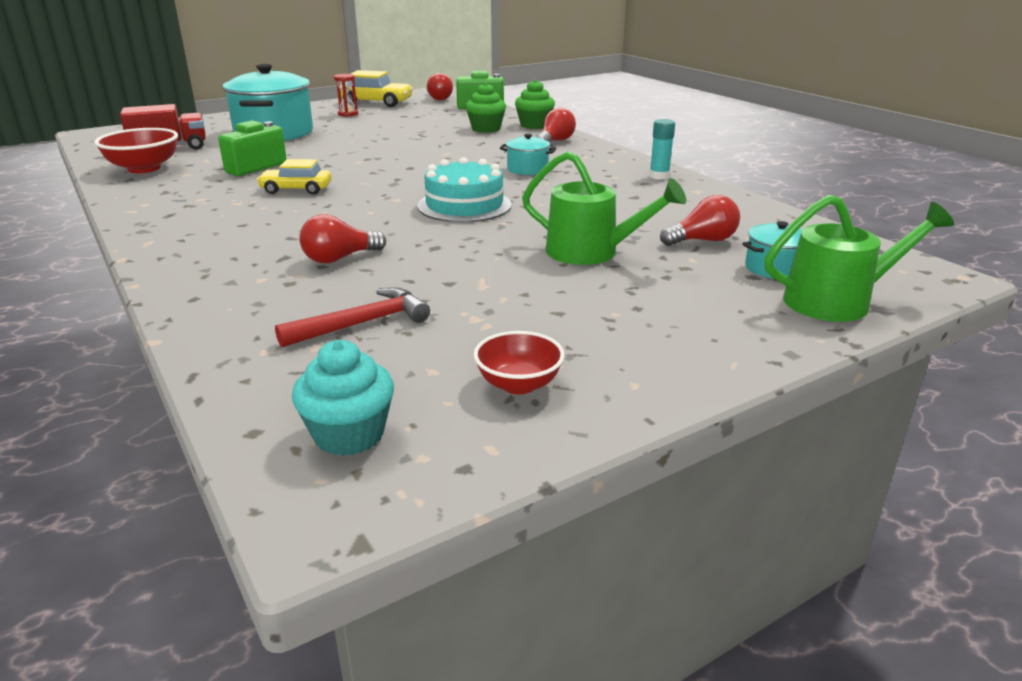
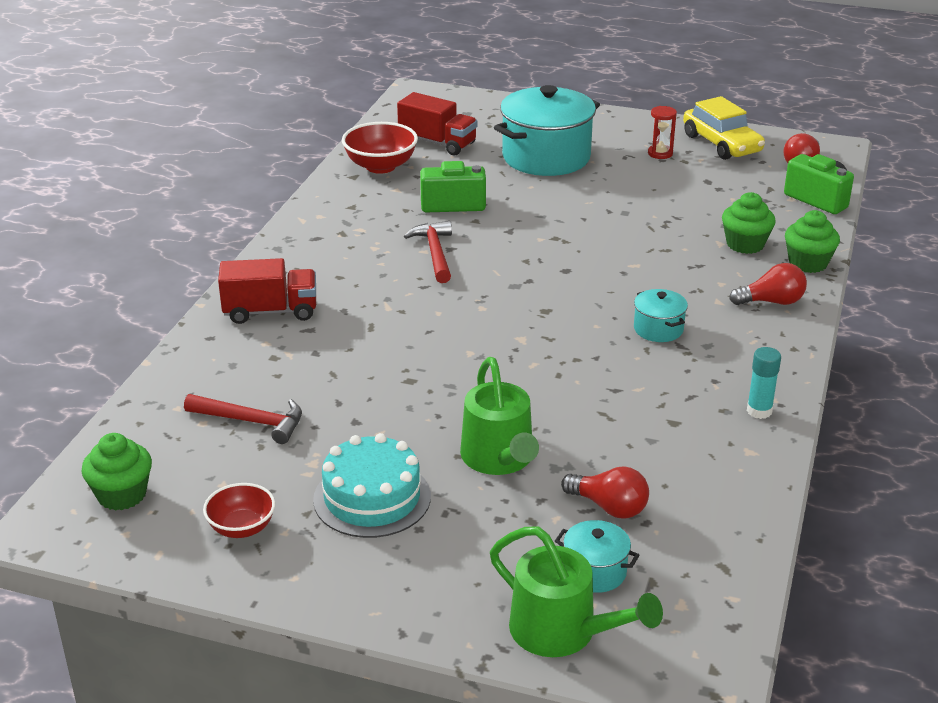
camera: 50 degrees right, 5 degrees up
(222, 262) = (270, 311): none -> red truck
(296, 189) = (435, 253): yellow car -> red hammer
(339, 258) = (336, 352): red light bulb -> none
(349, 435) = (122, 495): turquoise cupcake -> green cupcake
(464, 205) = (515, 346): turquoise cake -> turquoise cake (372, 498)

